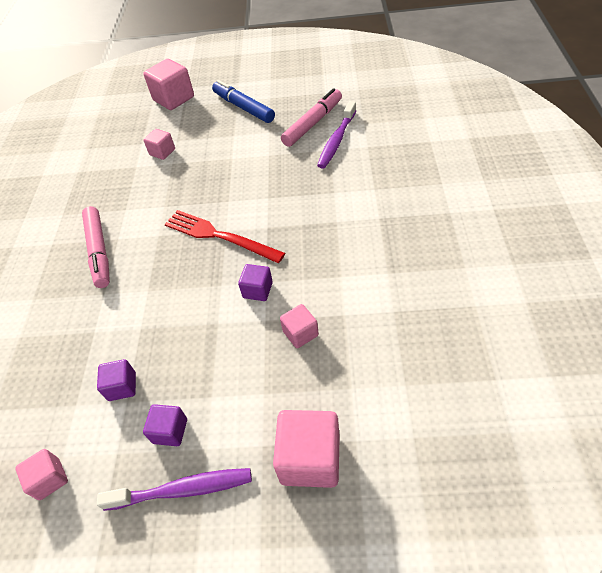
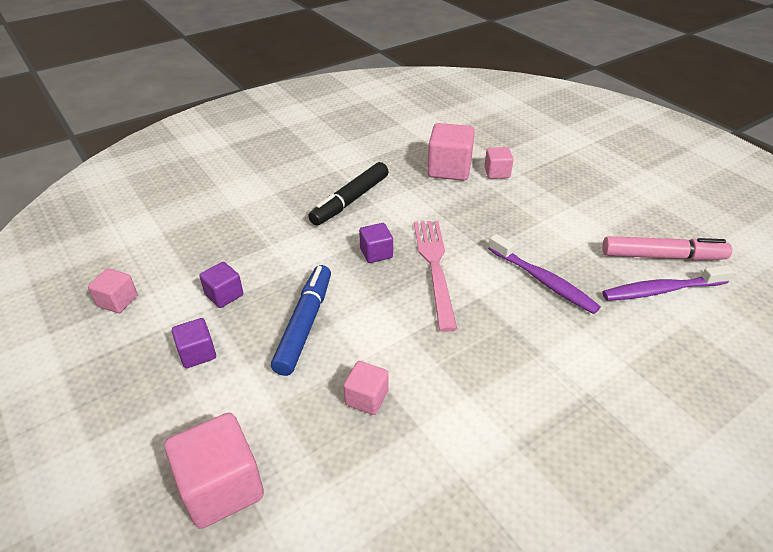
camera: 50 degrees right, 10 degrees down
(99, 251) = (350, 200): pink marker -> black marker
(174, 99) = (570, 142): pink cube -> pink cube (449, 169)
(183, 489) = (144, 396): purple toothbrush -> purple toothbrush (543, 281)
(219, 236) = (435, 267): red fork -> pink fork
(243, 107) = (618, 192): blue marker -> blue marker (305, 324)
(257, 290) = (393, 333): purple cube -> purple cube (376, 253)

